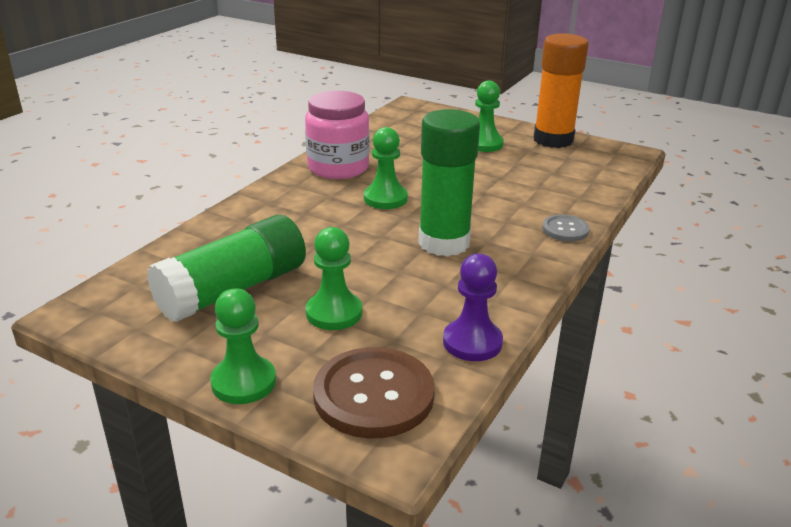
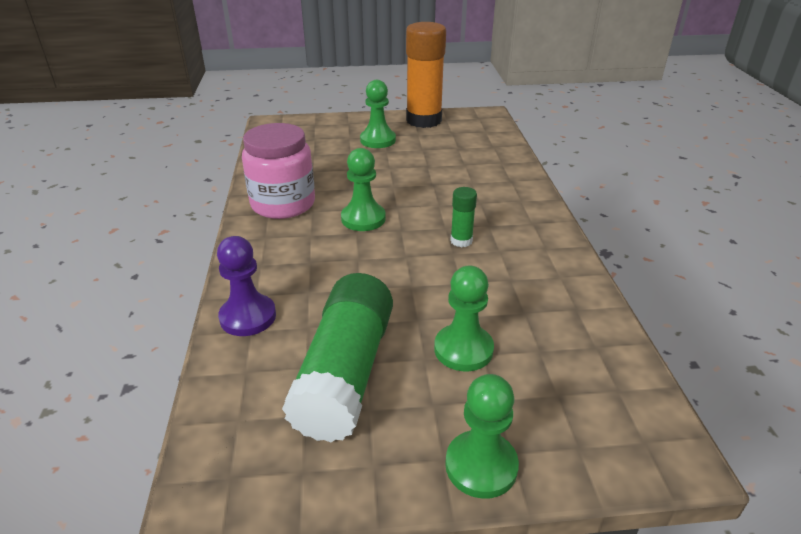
camera: 35 degrees left, 5 degrees up
(373, 395) = (593, 410): brown button -> none
(444, 243) = (461, 241): green glue stick -> green glue stick, size x0.44
(472, 342) = (594, 320): purple pawn -> purple pawn (248, 317)
(565, 230) = (528, 193): grey button -> none

